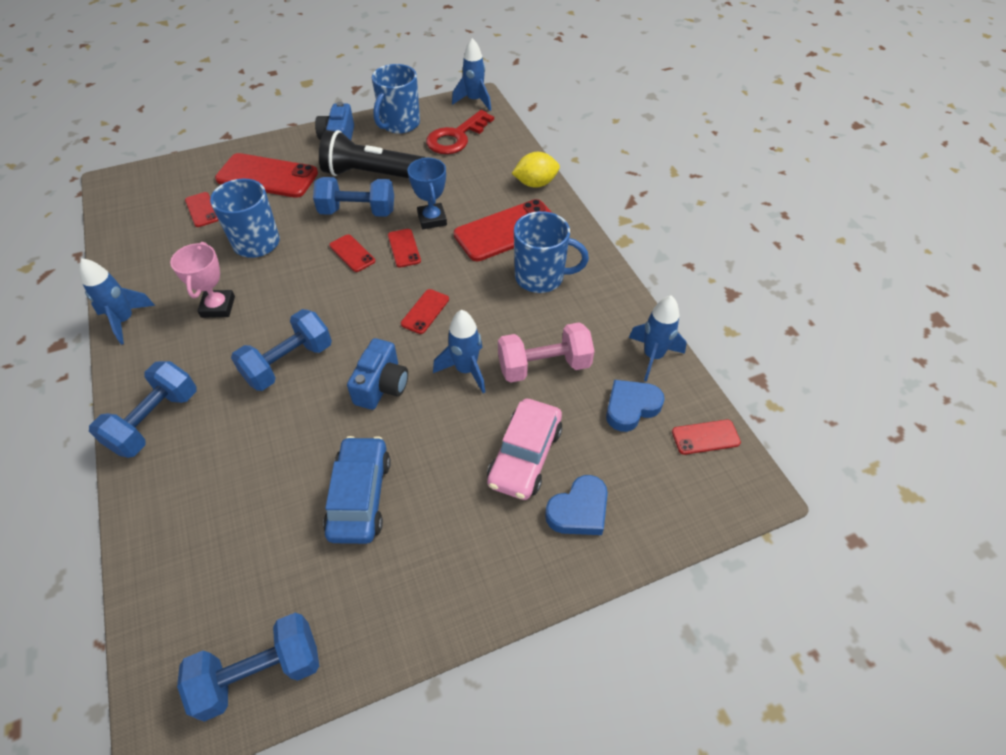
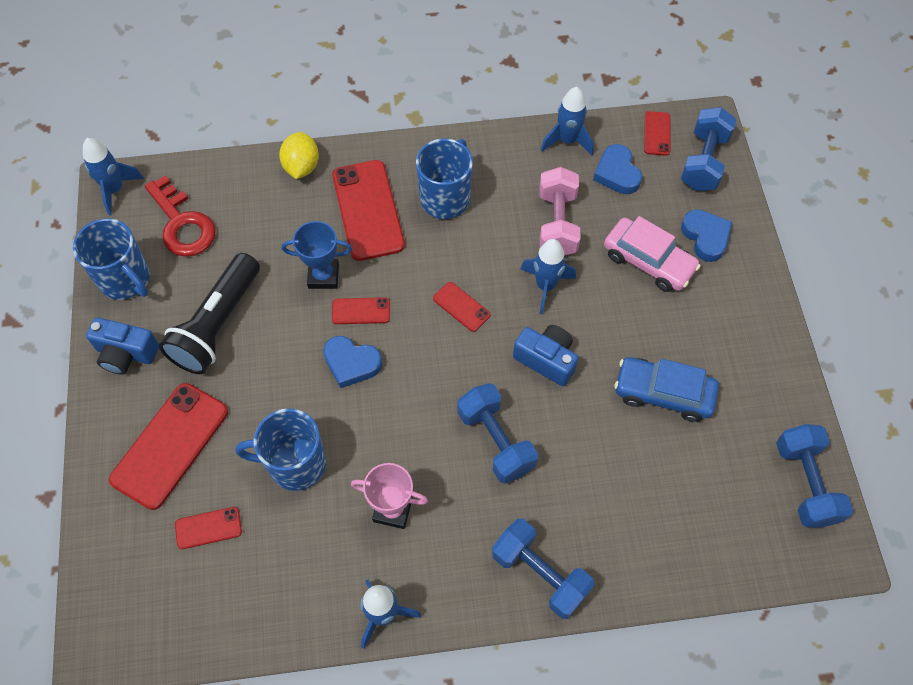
camera: 75 degrees left, 10 degrees up
(352, 253) = (351, 363): red phone -> blue heart
(357, 211) = (281, 349): blue dumbbell -> blue dumbbell (703, 161)

